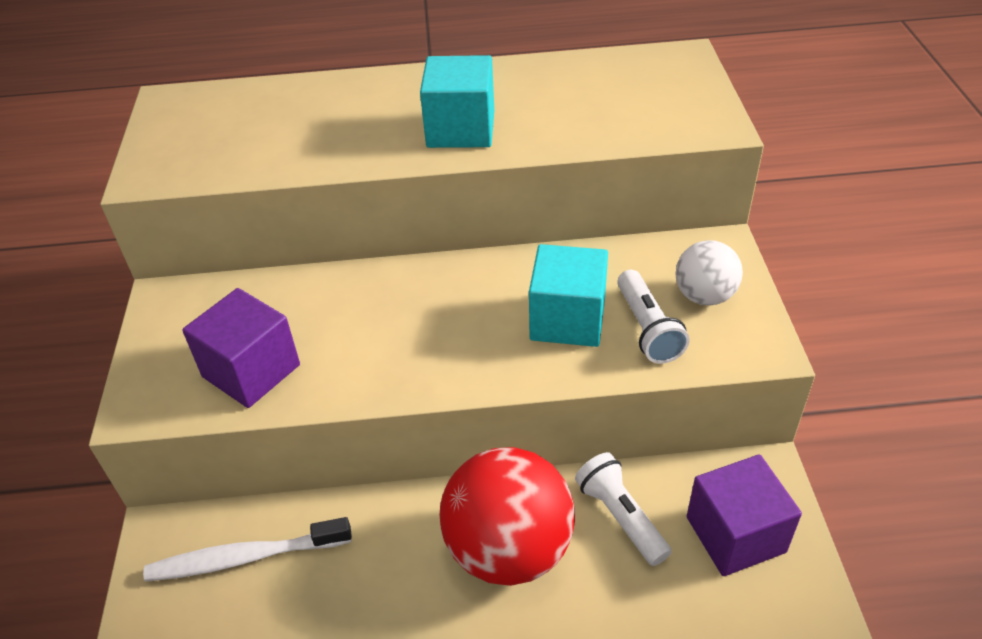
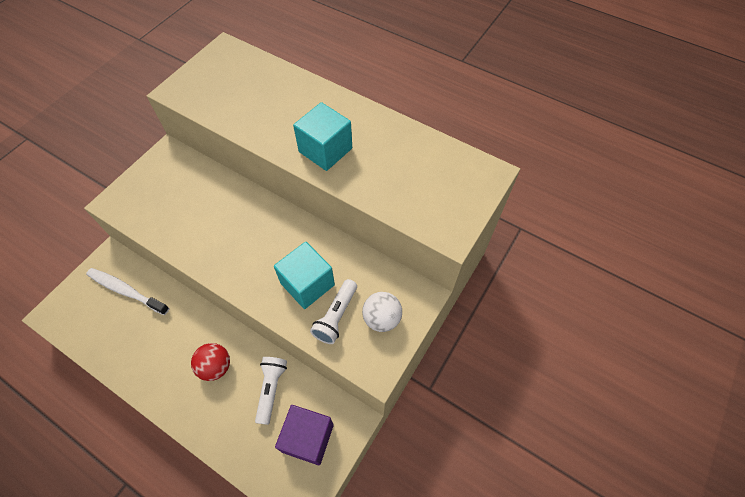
camera: 35 degrees right, 15 degrees up
(251, 371) = (164, 214): purple cube -> none
(509, 549) = (216, 366): red ball -> red ball, size x0.54

